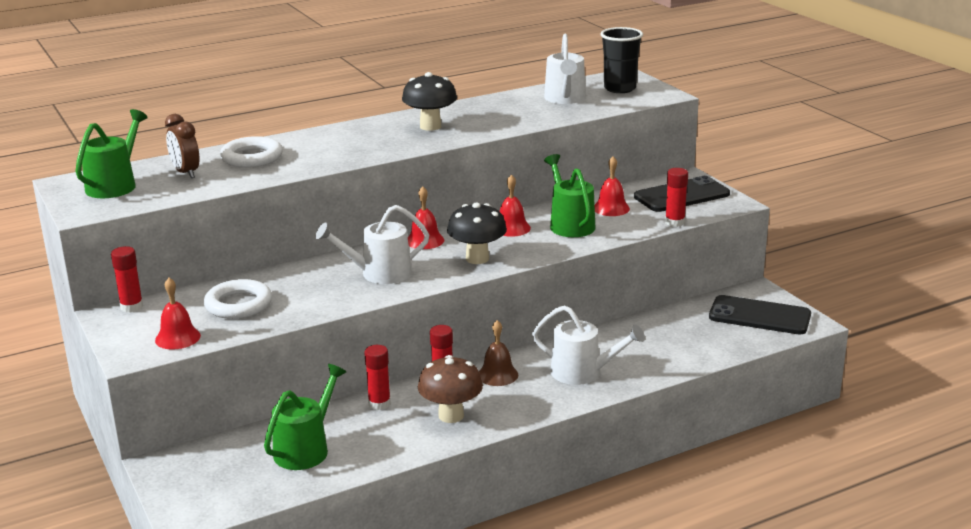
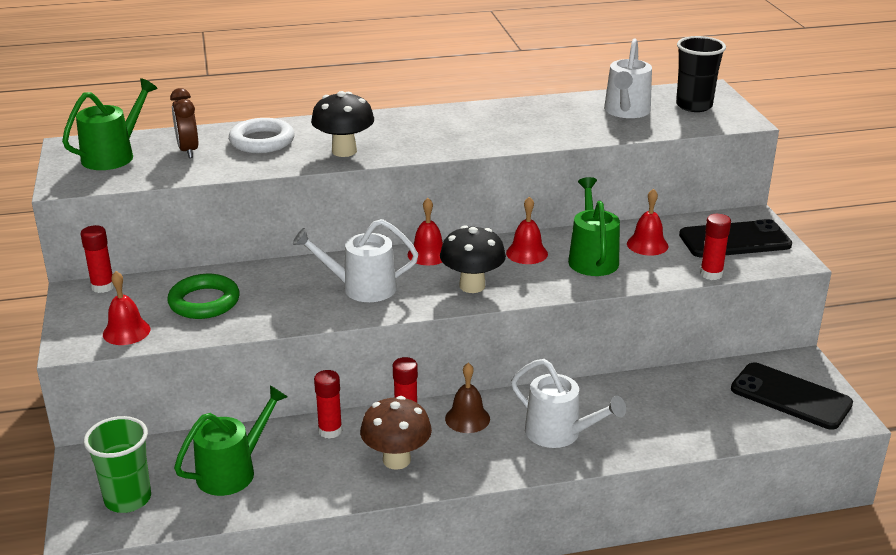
camera: 15 degrees right, 5 degrees up
(218, 487) = (128, 499): none -> green cup
(238, 305) = (204, 302): white ring -> green ring
(430, 126) = (463, 127): black mushroom -> black mushroom (344, 151)

